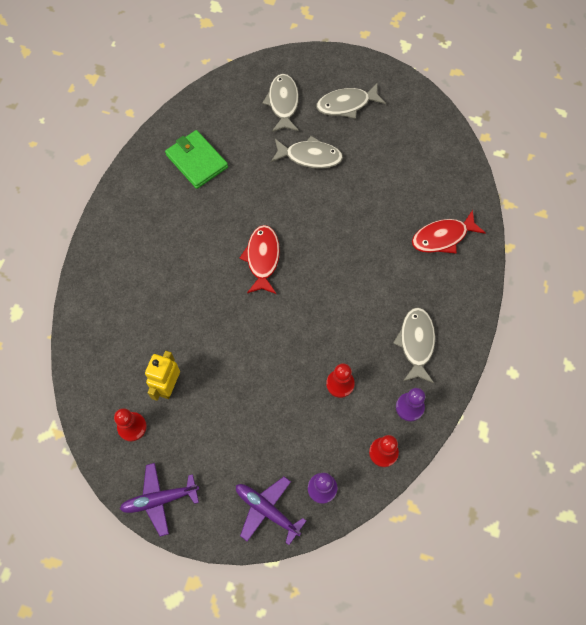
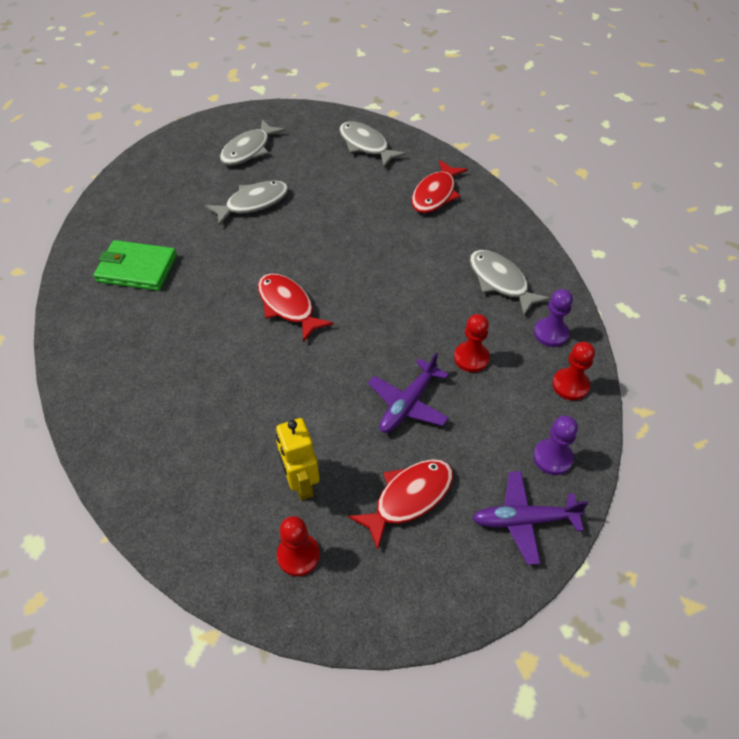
camera: 40 degrees left, 15 degrees down
(160, 499) = (404, 604): purple plane -> purple plane (408, 404)
(217, 443) = (409, 498): none -> red fish
(283, 103) = (185, 179): grey fish -> grey fish (366, 145)

